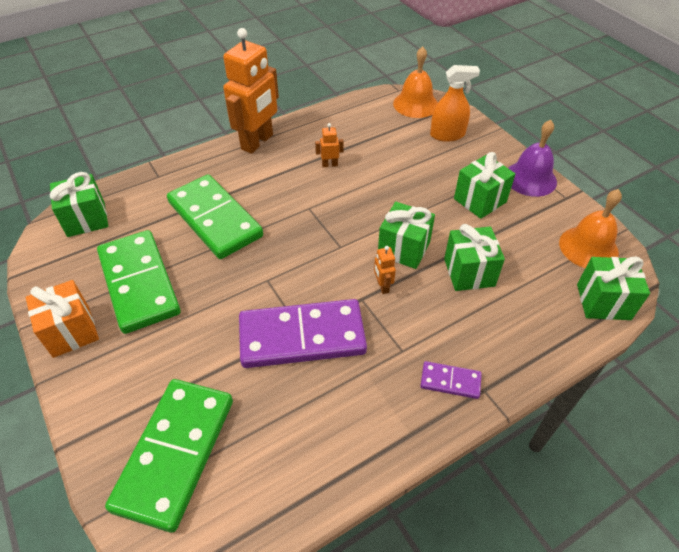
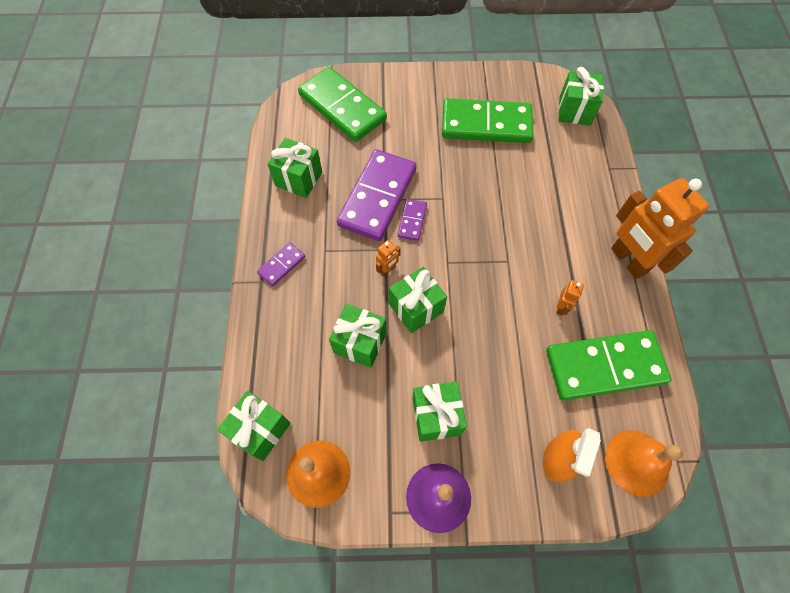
camera: 120 degrees right, 15 degrees up
(71, 331) = (464, 82): orange gift -> none
(214, 219) = (530, 189): green domino -> green domino (604, 366)
(312, 292) = (412, 221): none -> purple domino
(328, 435) = (298, 179): none -> green gift
(382, 286) = (387, 269): orange robot -> orange robot turned 120 degrees clockwise

